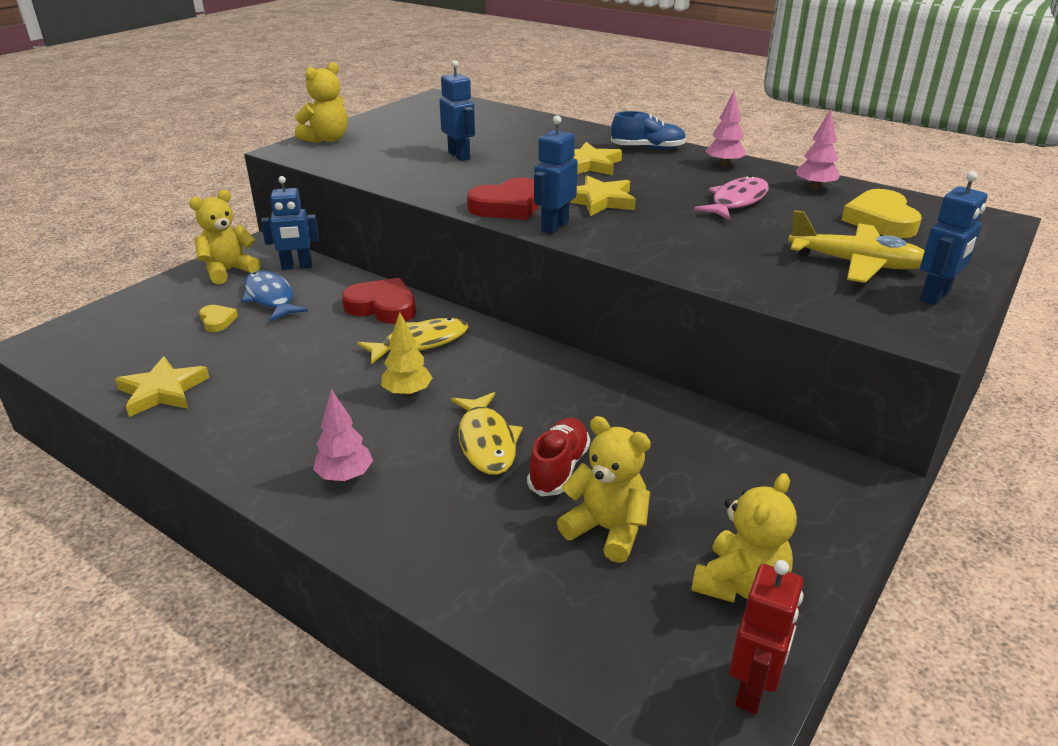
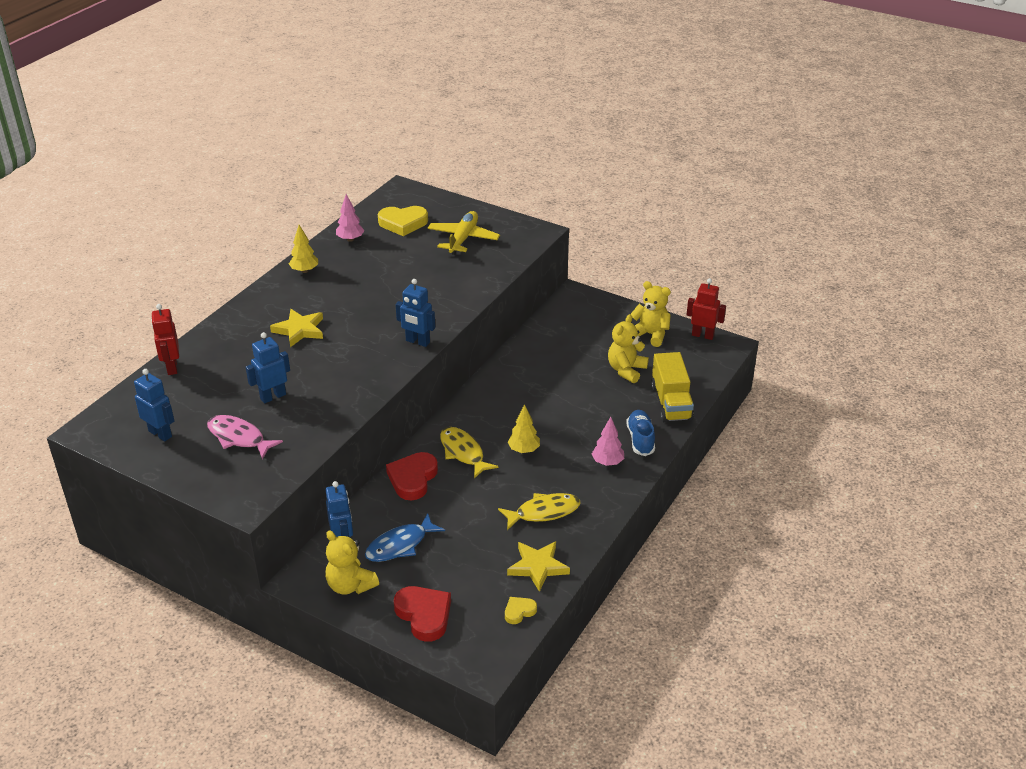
camera: 95 degrees left, 5 degrees up
(217, 321) = (439, 567): yellow heart -> yellow heart (519, 611)
(327, 139) = (218, 484): yellow teddy bear -> none
(486, 442) = (567, 413): yellow fish -> yellow fish (543, 512)
(491, 586) = (671, 403): none -> yellow truck
(508, 206) = (383, 363): red heart -> red heart (424, 615)
(525, 118) = (171, 367): none -> red robot
(559, 468) = (584, 386): red shoe -> none
(599, 200) = (372, 324): yellow star -> none
(647, 148) = (264, 302): blue shoe -> blue shoe (640, 439)
(724, 165) = (304, 271): pink tree -> yellow tree
(736, 201) = (374, 270): pink fish -> pink fish (239, 438)
(935, 296) = (498, 221): blue robot -> blue robot (160, 434)

